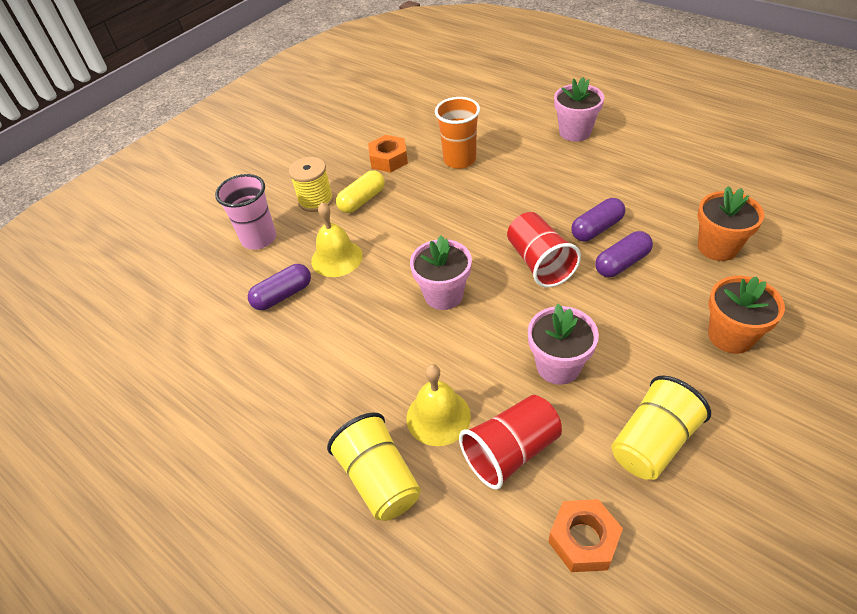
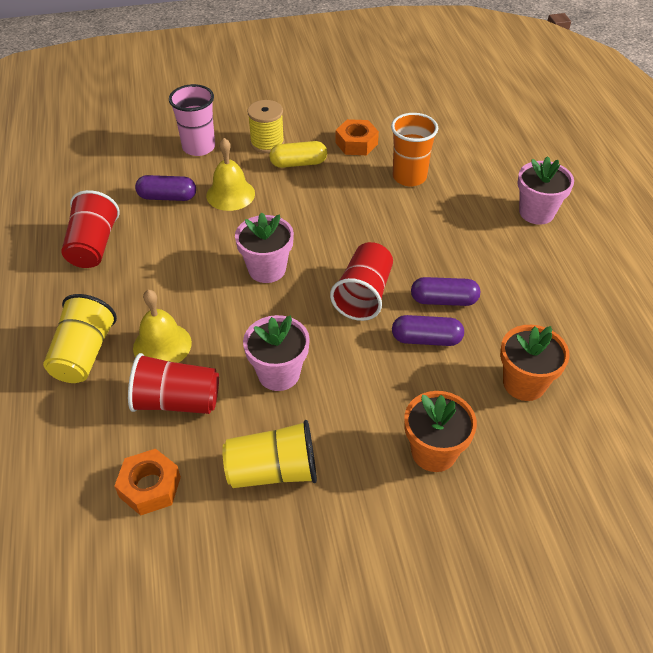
camera: 35 degrees right, 0 degrees up
(265, 381) = (93, 246): none -> red cup

